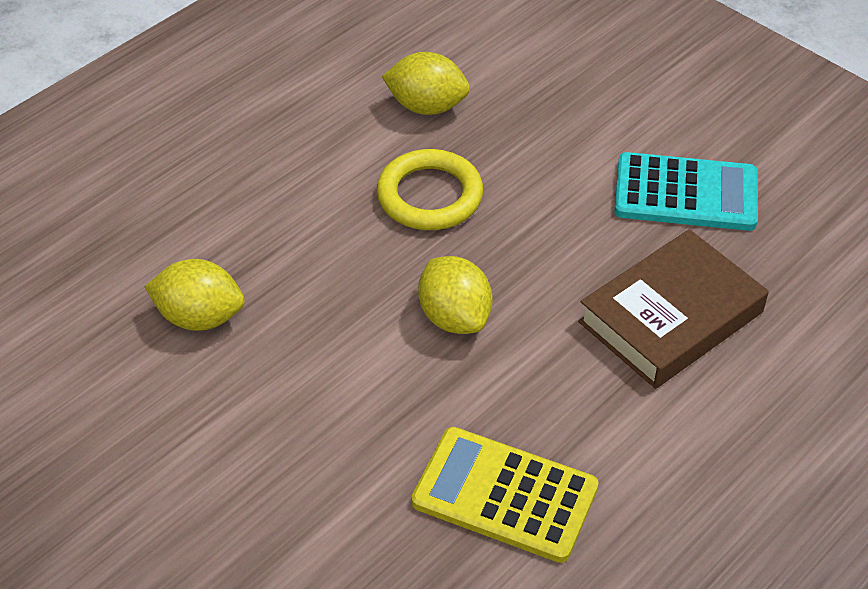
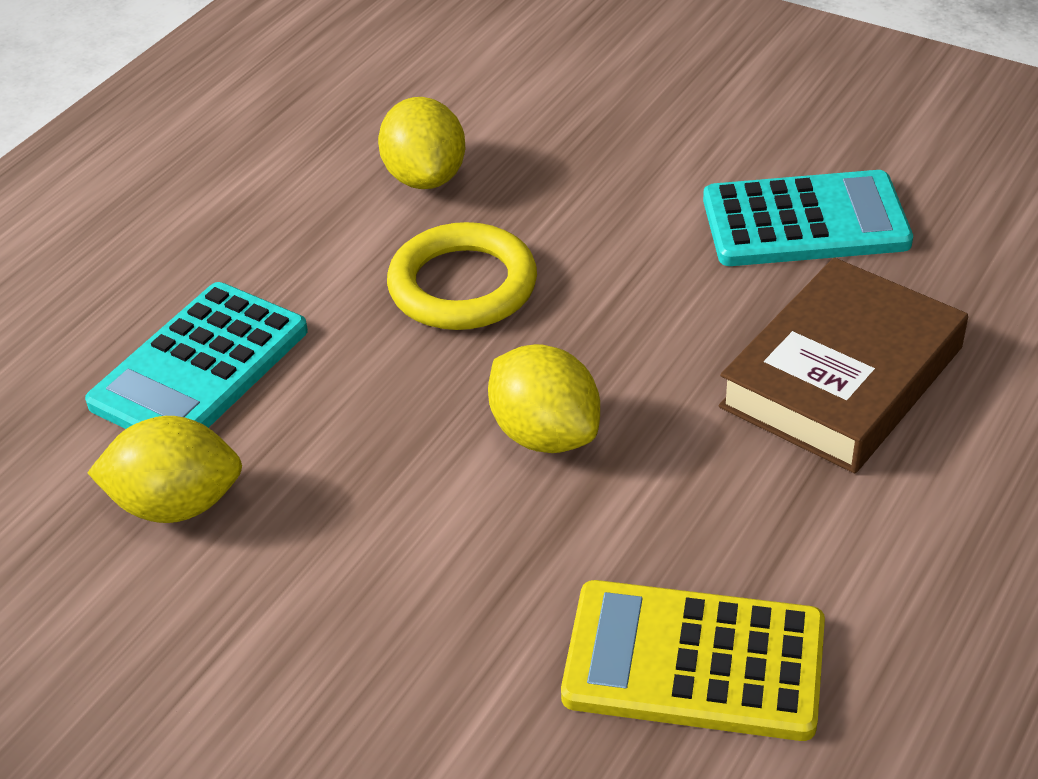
camera: 10 degrees left, 5 degrees down
(237, 222) = (200, 367): none -> turquoise calculator
(427, 106) = (425, 177): yellow lemon -> yellow lemon turned 75 degrees clockwise

